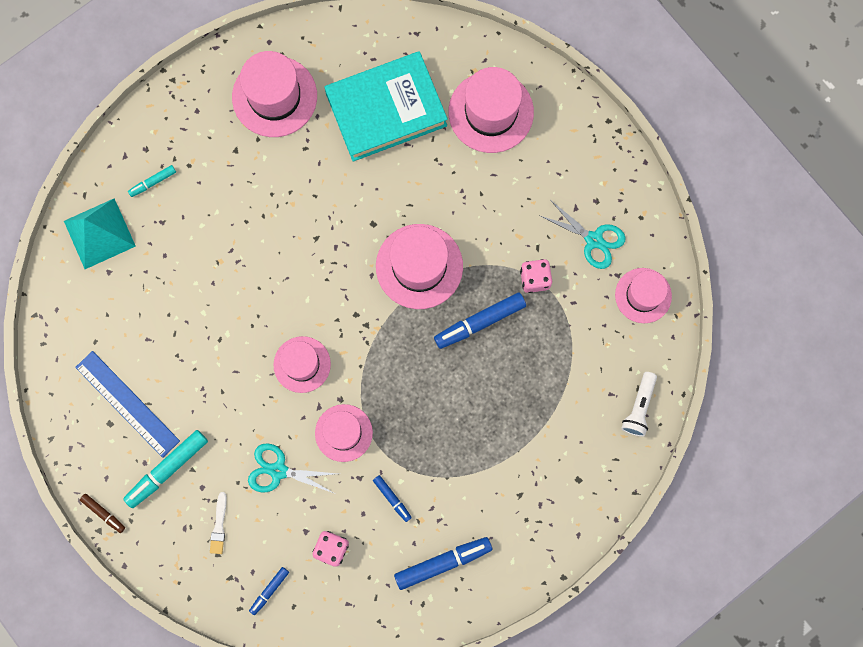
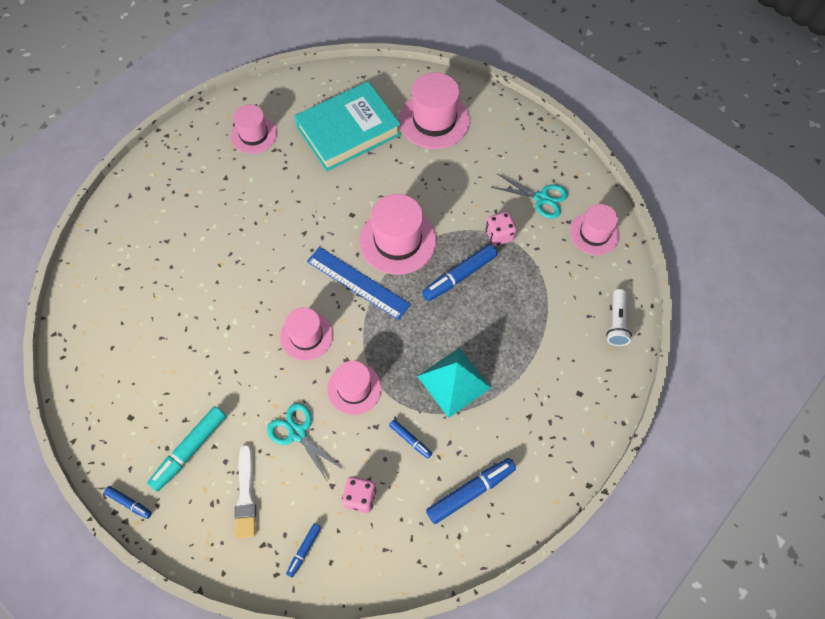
camera: 10 degrees left, 15 degrees down
(99, 233) = (111, 258): turquoise pyramid -> turquoise pyramid (454, 382)
(103, 513) = (129, 503): brown marker -> blue marker
(127, 404) = (146, 397): blue ruler -> blue ruler (358, 283)
(153, 182) = (156, 212): turquoise marker -> none
(219, 525) = (246, 495): white brush -> white brush, size x1.52
(274, 96) = (254, 135): pink hat -> pink hat, size x0.65
(278, 470) = (297, 433): turquoise scissors -> turquoise scissors turned 45 degrees clockwise

